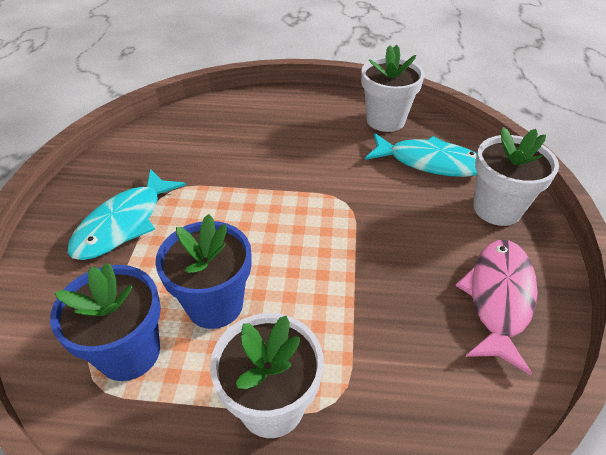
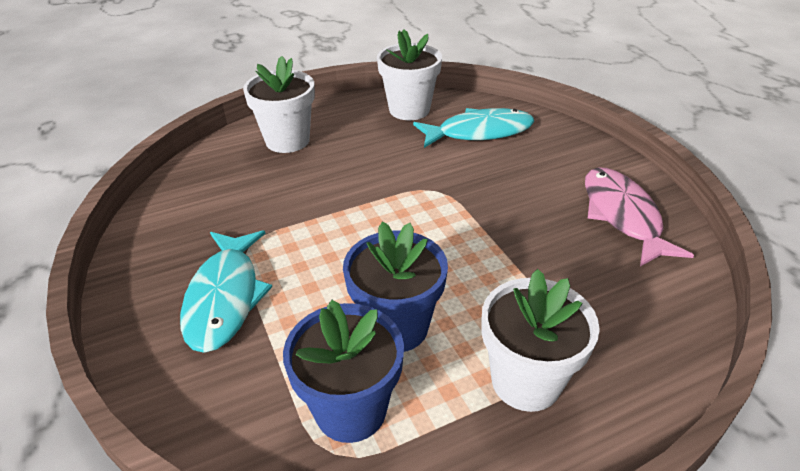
camera: 30 degrees left, 5 degrees down
(497, 209) = (563, 150): white flower pot -> white flower pot (287, 140)

